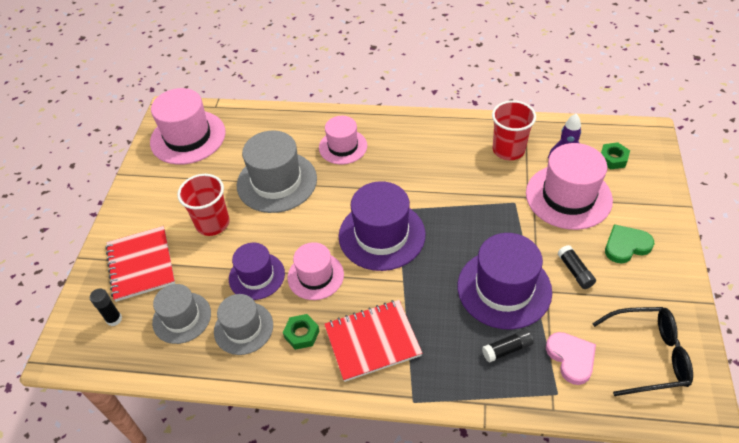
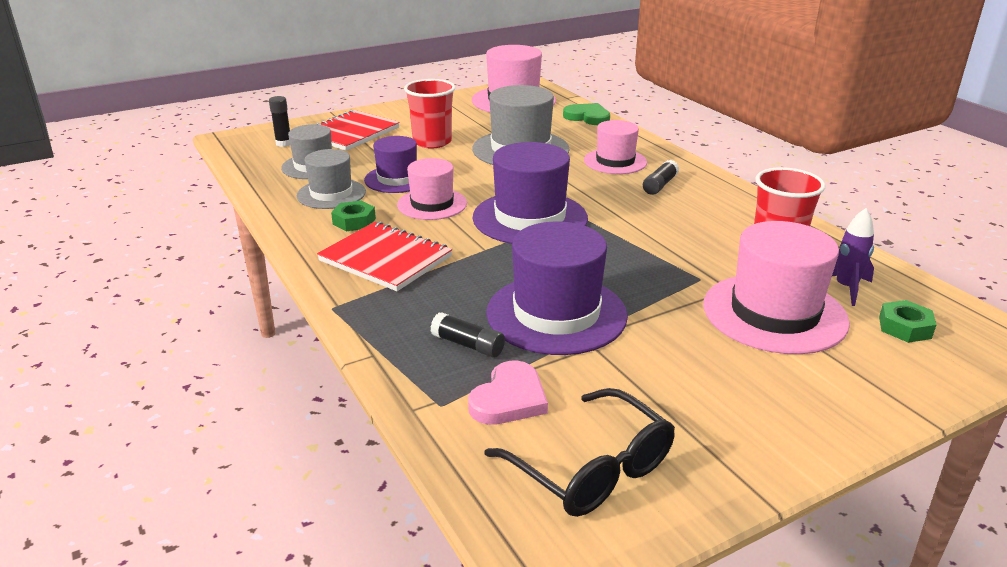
camera: 50 degrees right, 20 degrees down
(575, 271) = (655, 357): black glue stick -> black glue stick (660, 185)
(626, 245) = (764, 387): green heart -> green heart (587, 117)

